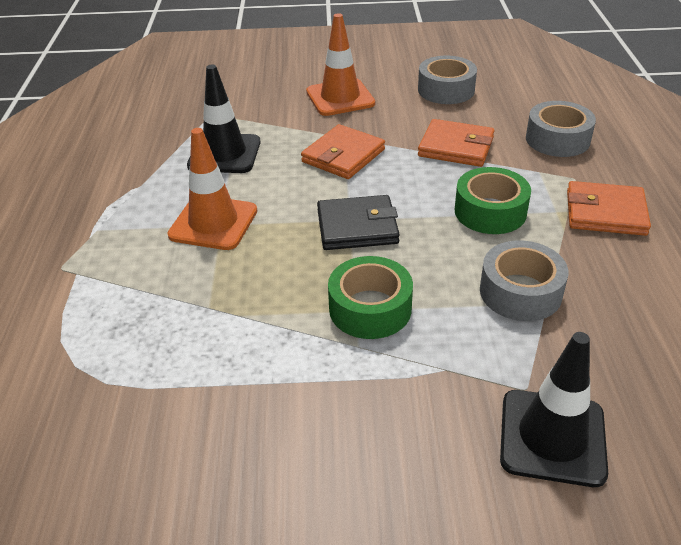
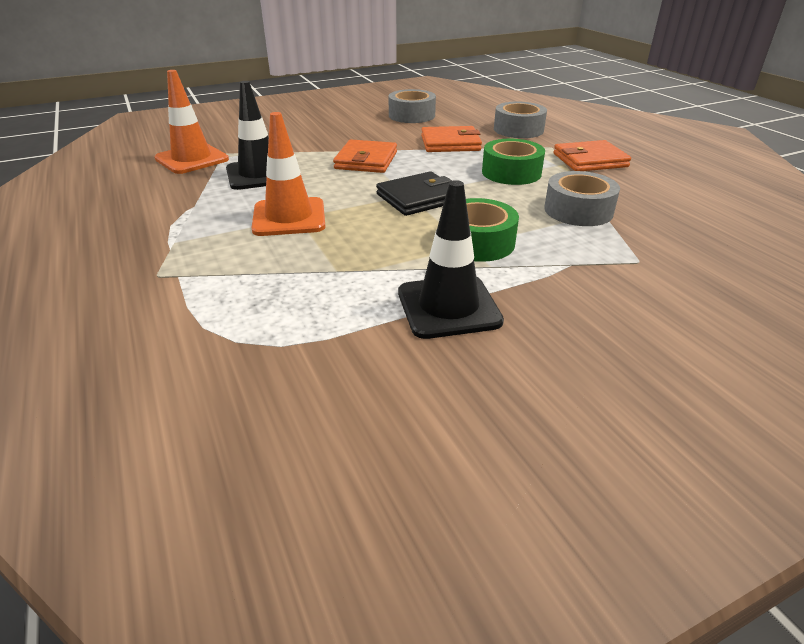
camera: 25 degrees left, 5 degrees down
(340, 98) = (331, 129): orange traffic cone -> orange traffic cone (192, 159)
(552, 437) = (686, 283): black traffic cone -> black traffic cone (448, 307)

